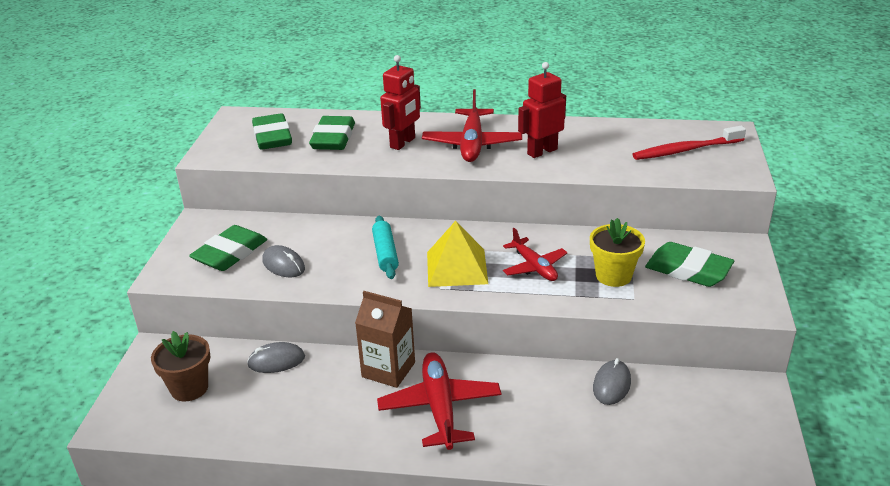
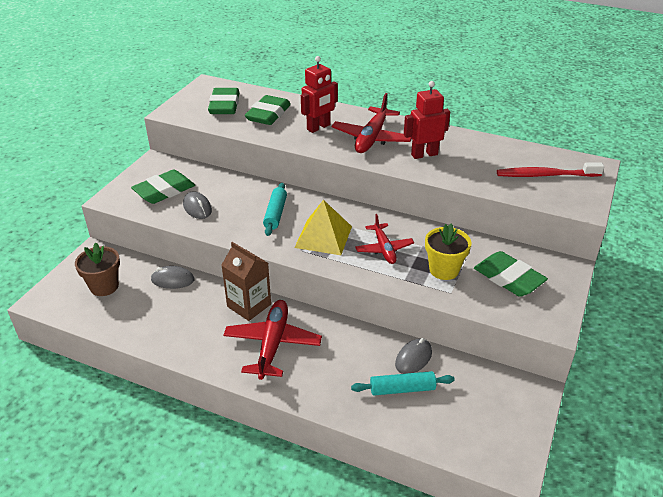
camera: 15 degrees right, 5 degrees up
(616, 422) = (402, 389): none -> turquoise rolling pin

